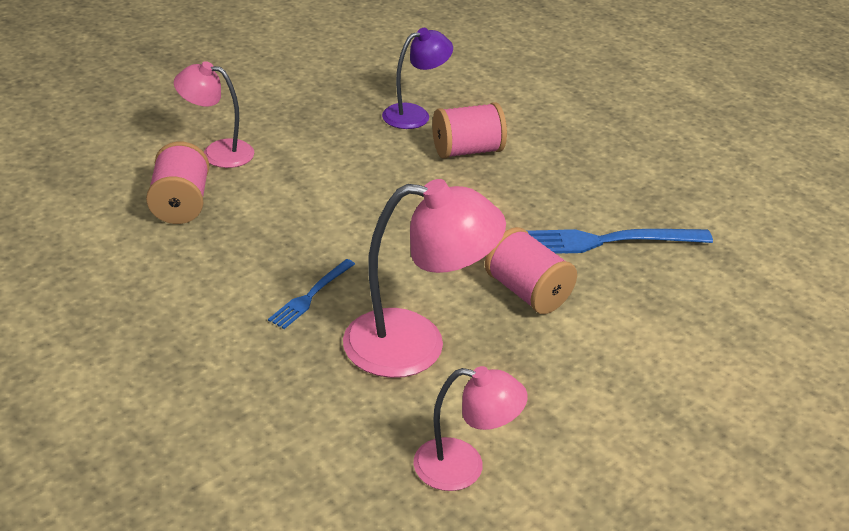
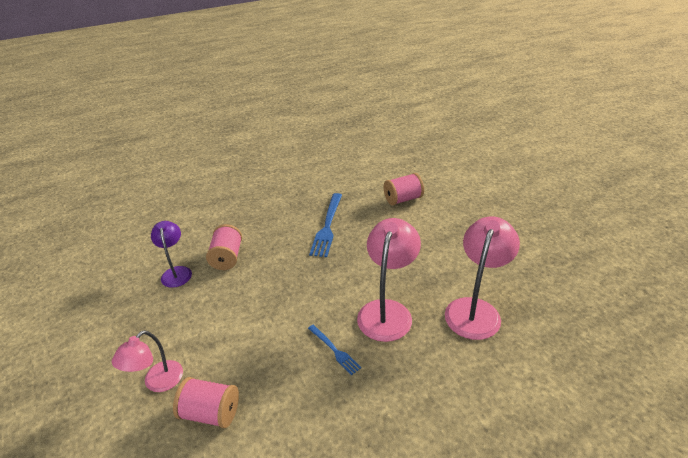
camera: 70 degrees left, 0 degrees up
(463, 467) = (475, 309): pink lamp -> pink lamp, size x1.62
(527, 292) = (357, 261): pink spool -> pink spool (403, 199)

